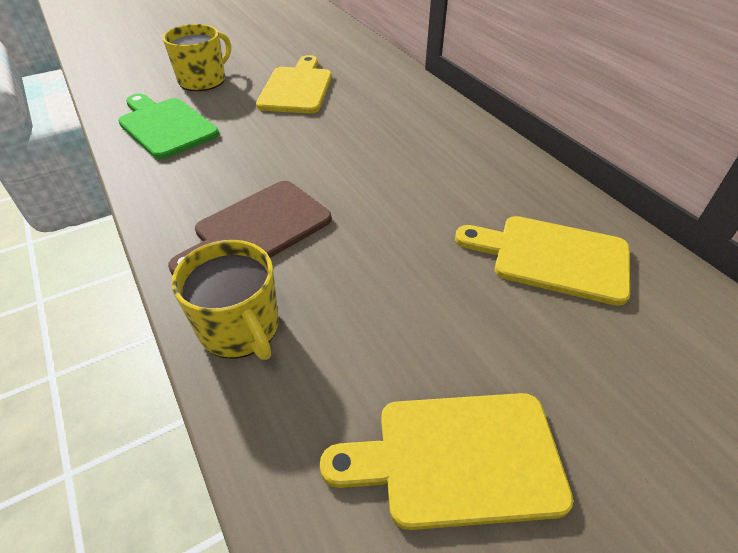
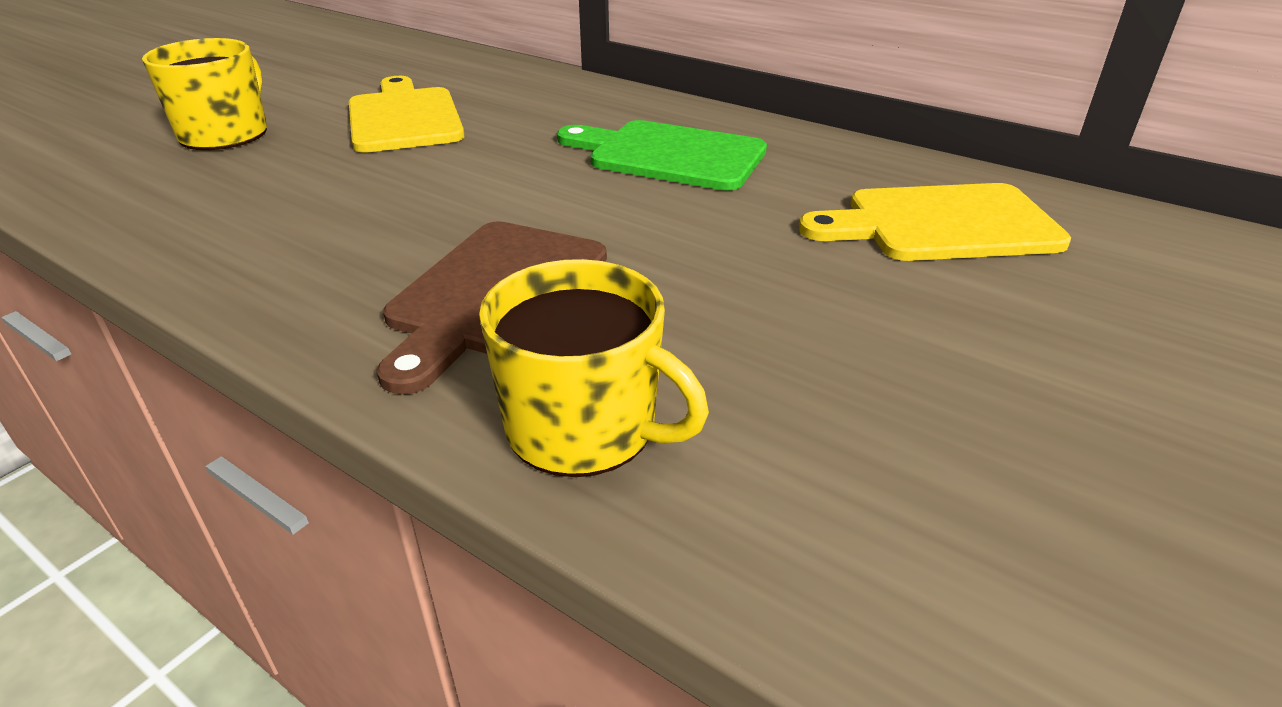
camera: 25 degrees left, 10 degrees down
(165, 126) = (202, 202): green cutting board -> green cutting board (669, 155)
(458, 458) = (1057, 475): yellow cutting board -> none

